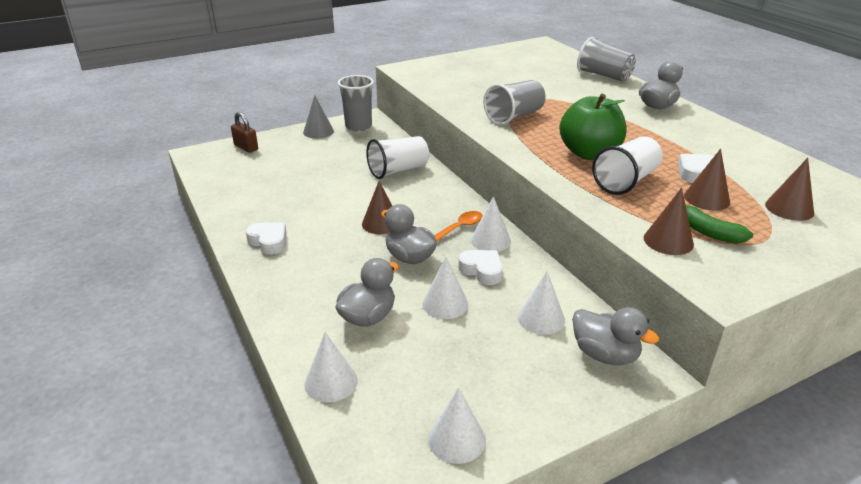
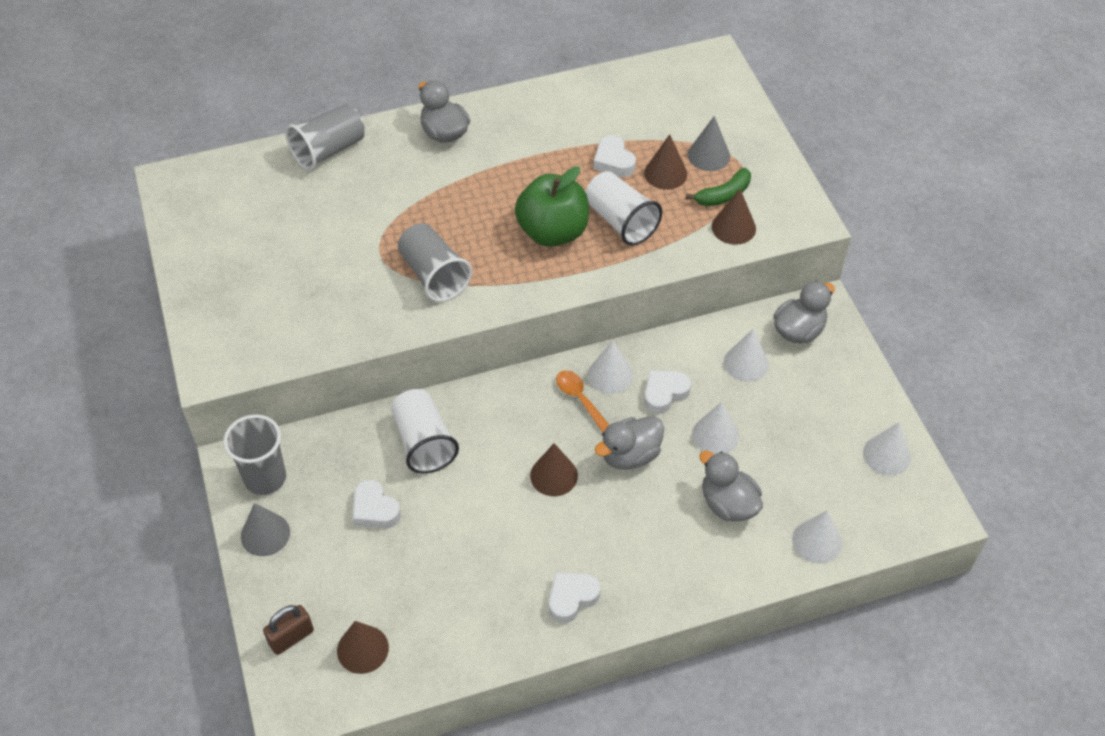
camera: 80 degrees left, 20 degrees up
(340, 160) = (375, 509): none -> white heart
(756, 220) = (708, 155): none -> grey cone
(789, 208) = (692, 125): brown cone -> brown cone (362, 649)

